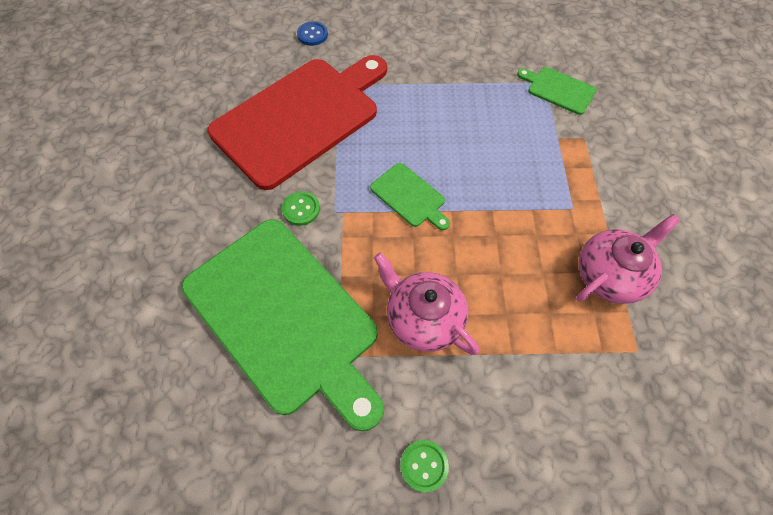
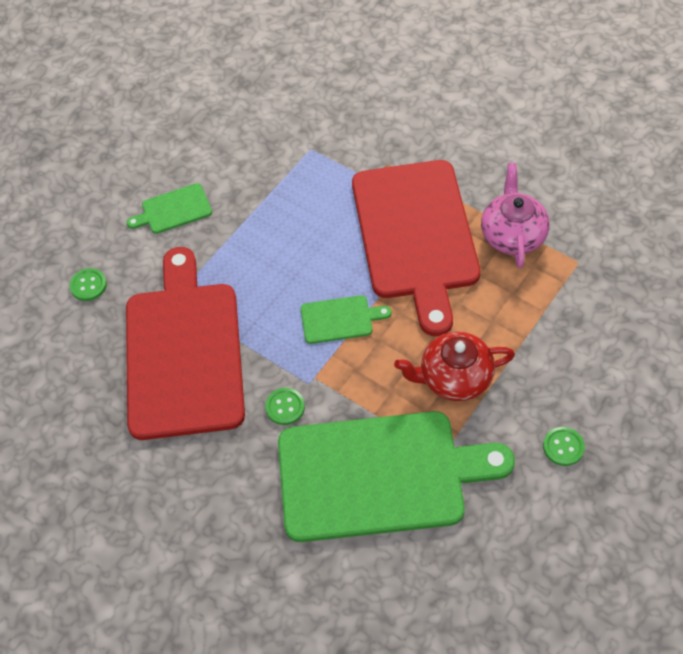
camera: 50 degrees left, 5 degrees down
(312, 35) = (88, 285): blue button -> green button
(423, 318) = (454, 377): pink teapot -> red teapot
(536, 200) = (415, 235): none -> red cutting board
(558, 89) = (326, 145): green cutting board -> green cutting board (173, 210)

